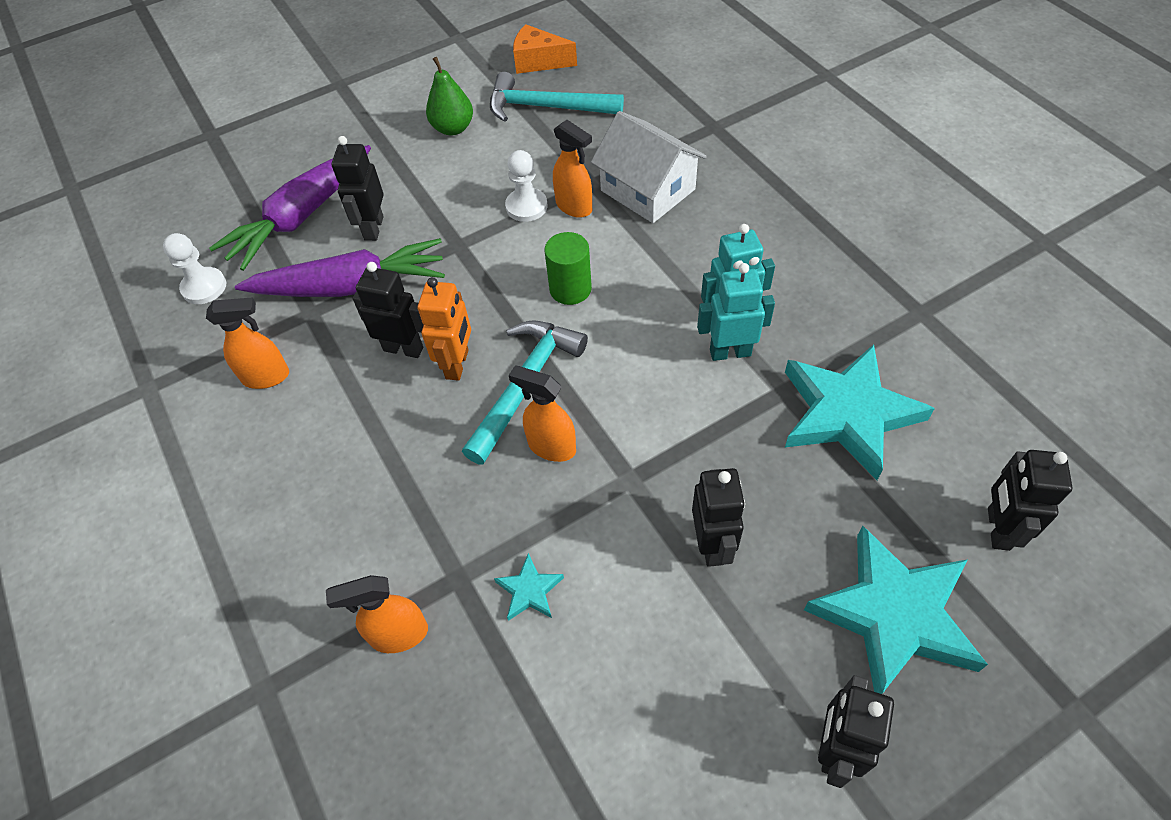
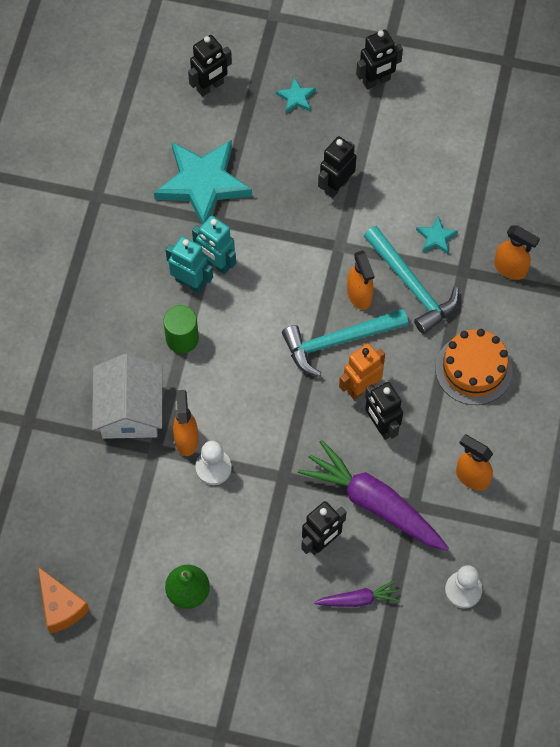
camera: 140 degrees left, 10 degrees up
(301, 217) = (358, 599): purple carrot -> purple carrot, size x0.49
(349, 477) = (473, 369): none -> orange cake
(546, 107) = (107, 550): turquoise hammer -> turquoise hammer (412, 286)
(570, 289) = (253, 380): green cylinder -> green cylinder (182, 339)
(893, 614) = (296, 98): turquoise star -> turquoise star, size x0.42

